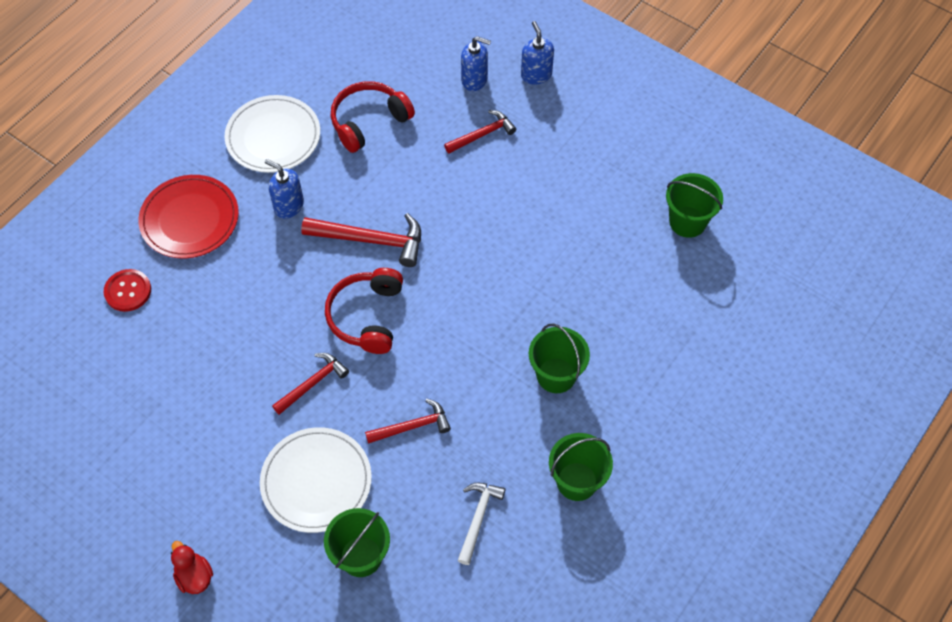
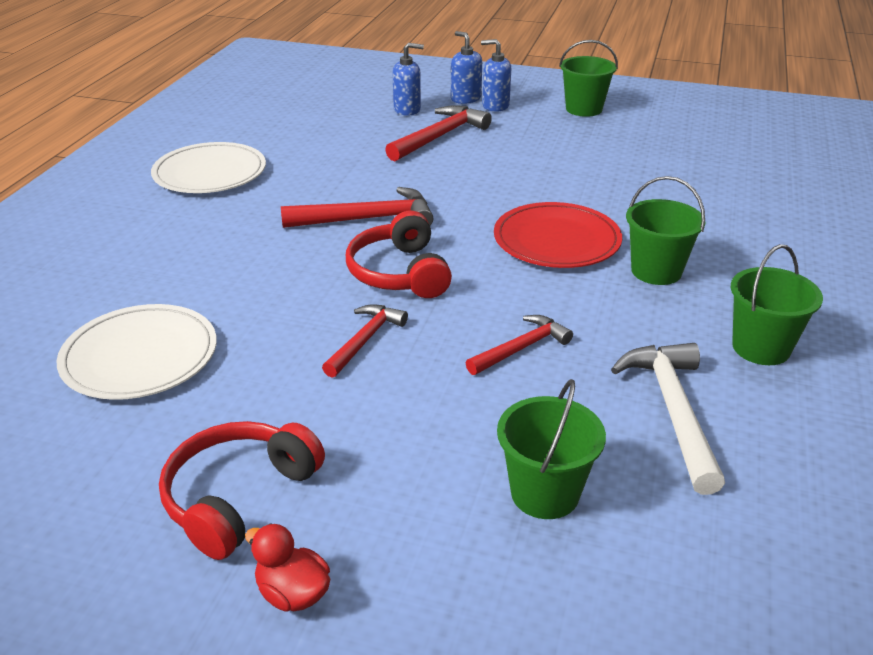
camera: 20 degrees left, 25 degrees down
(128, 291) = (66, 314): red button -> none
(190, 219) = (131, 244): red plate -> red plate (556, 240)
(288, 206) = (253, 213): blue soap dispenser -> blue soap dispenser (495, 106)
(316, 481) = (427, 430): white plate -> white plate (140, 356)
(369, 122) = (314, 148): red headphones -> red headphones (239, 497)
(478, 518) = (673, 411): white hammer -> white hammer, size x1.58
(483, 134) = (440, 137): red hammer -> red hammer, size x1.58
(687, 222) = (687, 151): green bucket -> green bucket (584, 109)

